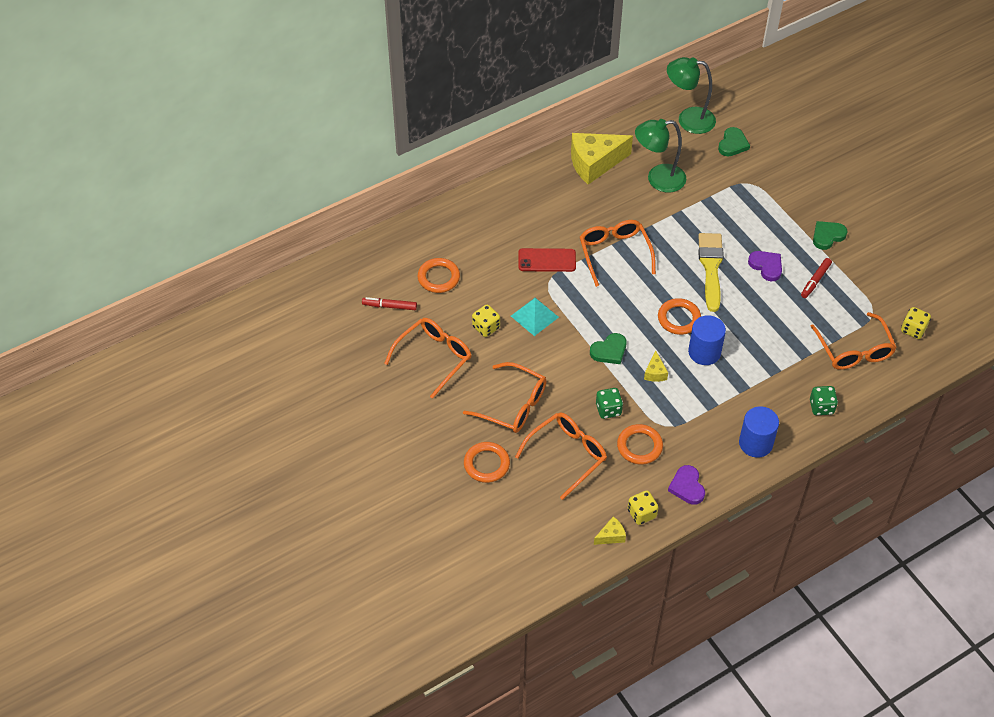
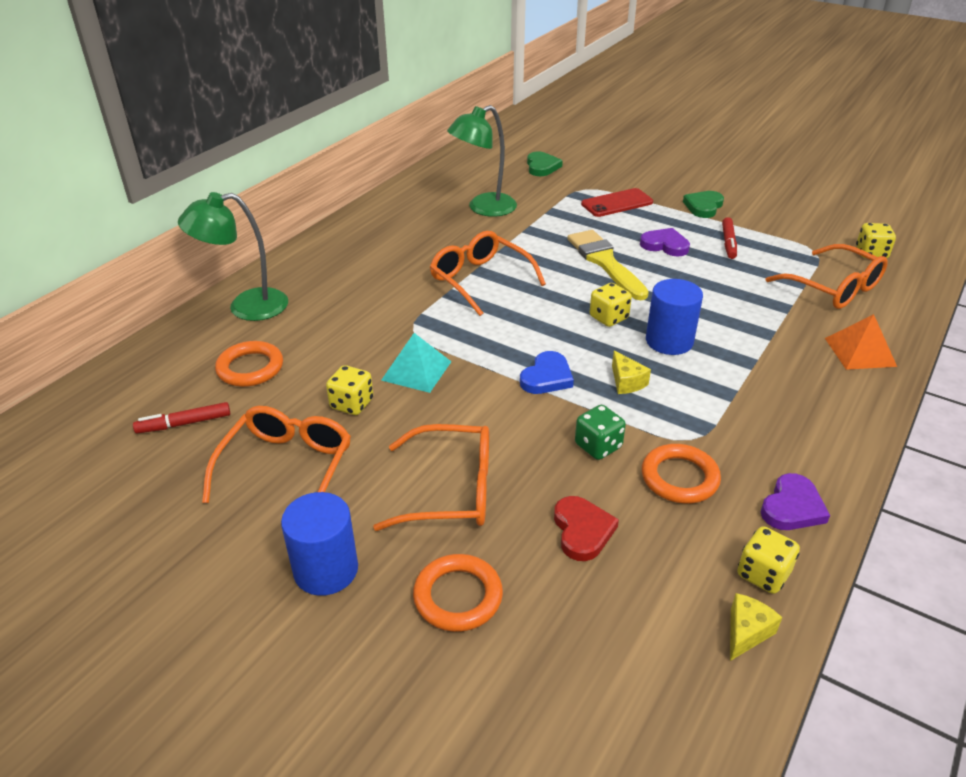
camera: 25 degrees left, 15 degrees down
(547, 260) = (397, 309): red phone -> red phone (617, 203)
(567, 455) = (582, 530): orange glasses -> red heart
(594, 163) = (401, 213): yellow cheese -> none
(609, 351) = (547, 377): green heart -> blue heart
(679, 318) = (608, 318): orange ring -> yellow dice
(687, 487) = (792, 507): purple heart -> purple heart turned 105 degrees counterclockwise
(688, 119) = (481, 161): green lamp -> green lamp (246, 307)
(755, 443) = (826, 418): blue cylinder -> blue cylinder (326, 570)
(821, 407) = (860, 352): green dice -> orange pyramid

